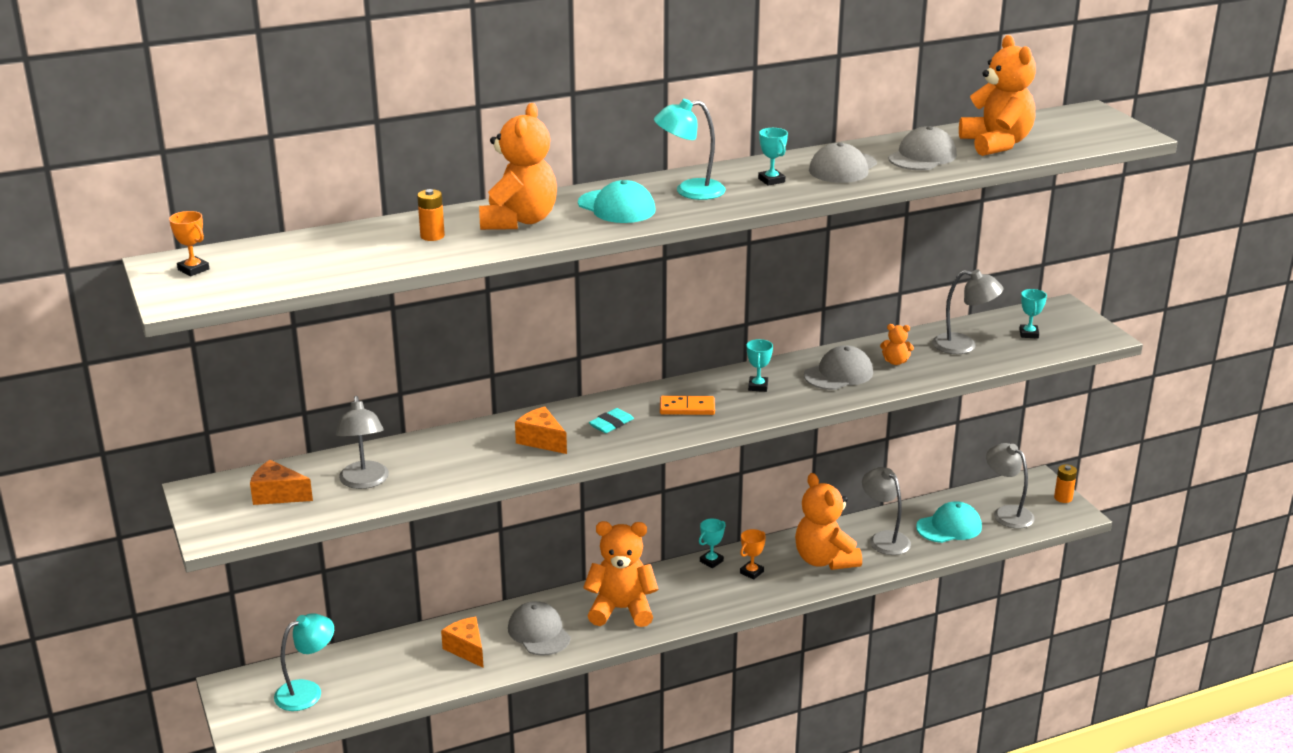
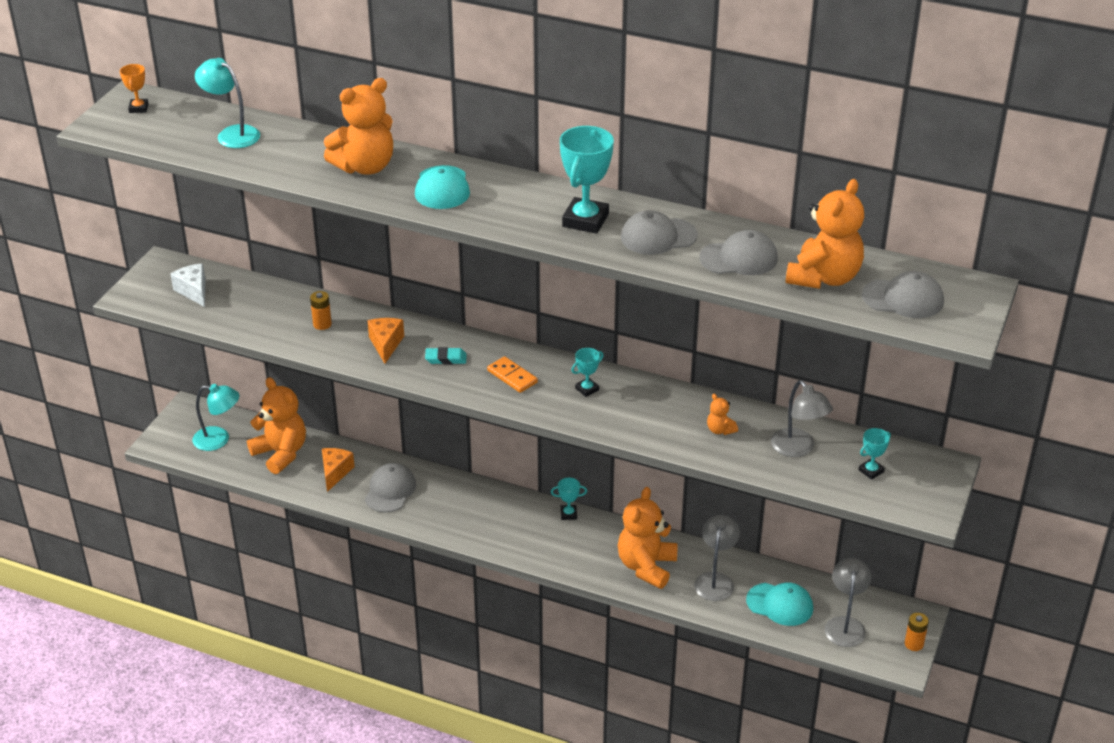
camera: 45 degrees right, 10 degrees up
(277, 495) = (193, 291): orange cheese -> white cheese
(364, 482) = (248, 311): grey lamp -> none
(432, 236) = (296, 152): orange battery -> orange battery (322, 324)
(621, 609) = (460, 509): orange teddy bear -> orange teddy bear (281, 453)
(689, 191) = (513, 200): turquoise lamp -> turquoise lamp (232, 134)
(751, 572) = (582, 541): orange trophy -> none
(771, 180) = (585, 220): turquoise trophy -> turquoise trophy, size x1.97
(838, 374) = (660, 414): grey cap -> grey cap (903, 298)

